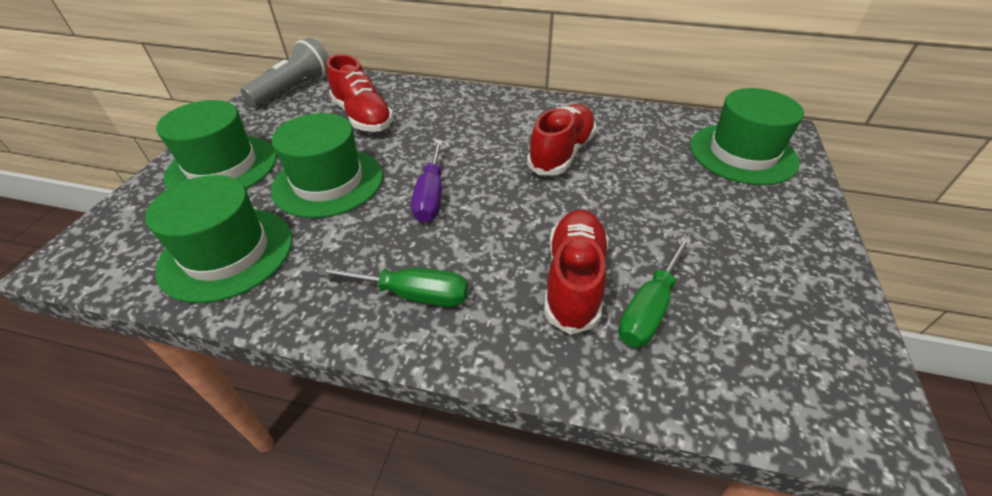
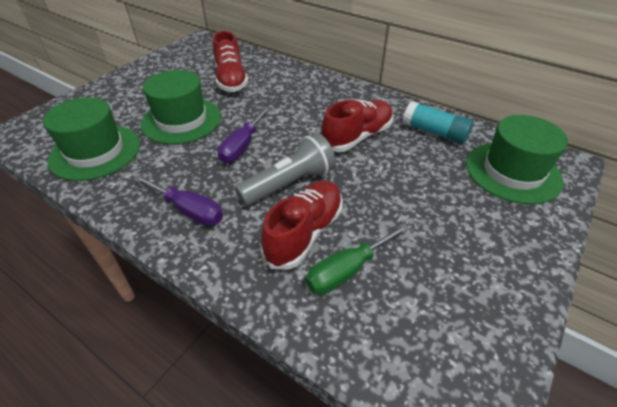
camera: 20 degrees right, 0 degrees up
(222, 167) = (124, 95): green hat -> none
(294, 88) = (198, 50): grey flashlight -> grey flashlight (289, 184)
(413, 294) = (189, 210): green screwdriver -> purple screwdriver
(640, 129) = (434, 132): none -> turquoise glue stick

